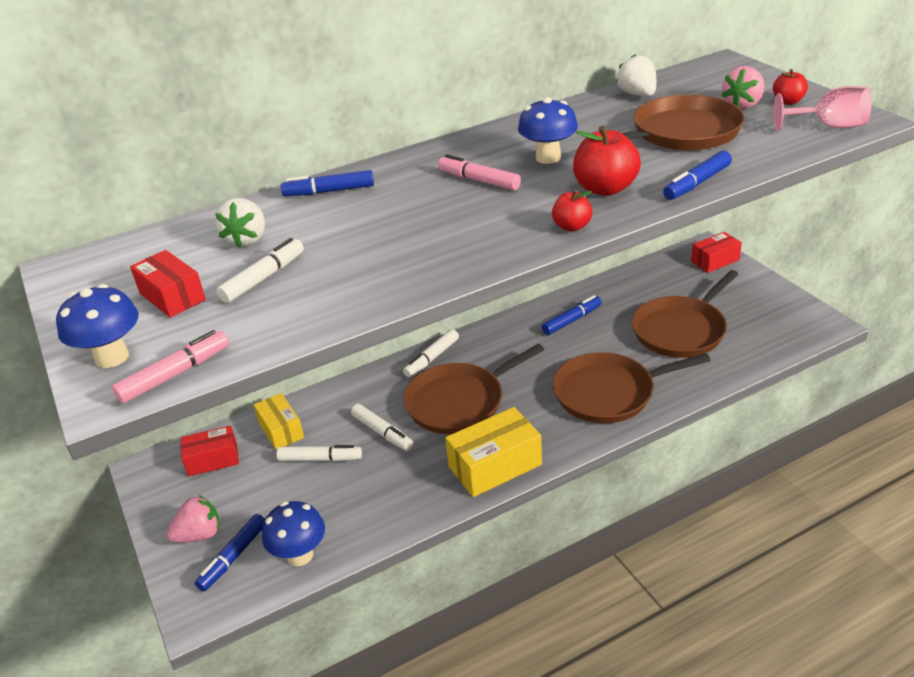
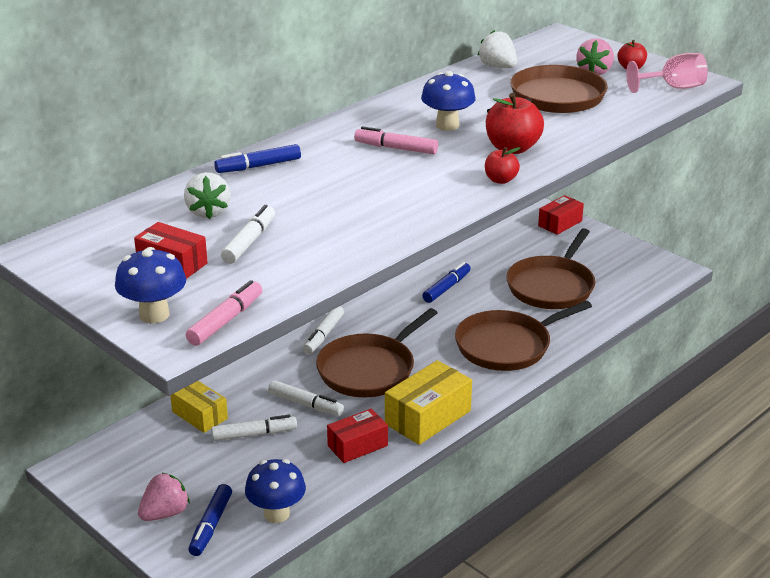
camera: 20 degrees left, 5 degrees down
(213, 460) = (141, 450): red box -> red box (357, 446)
(697, 183) = (587, 139): blue marker -> none

